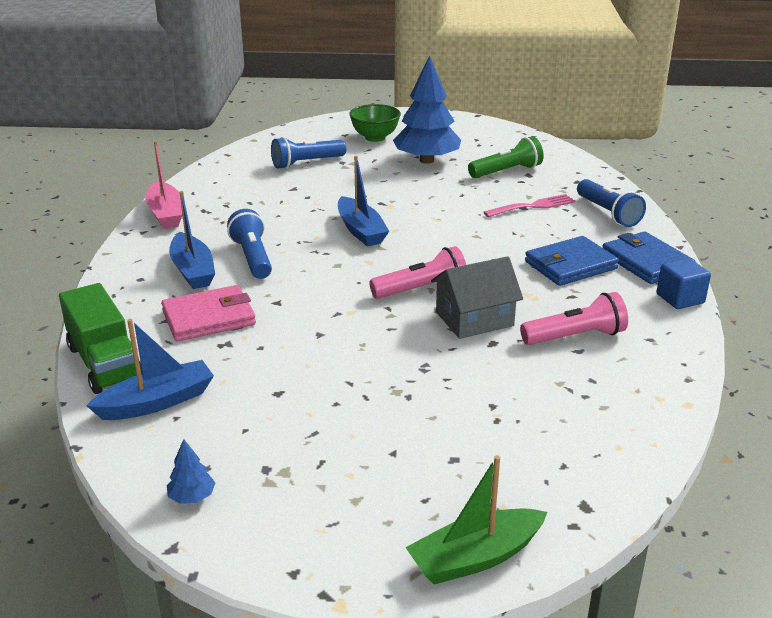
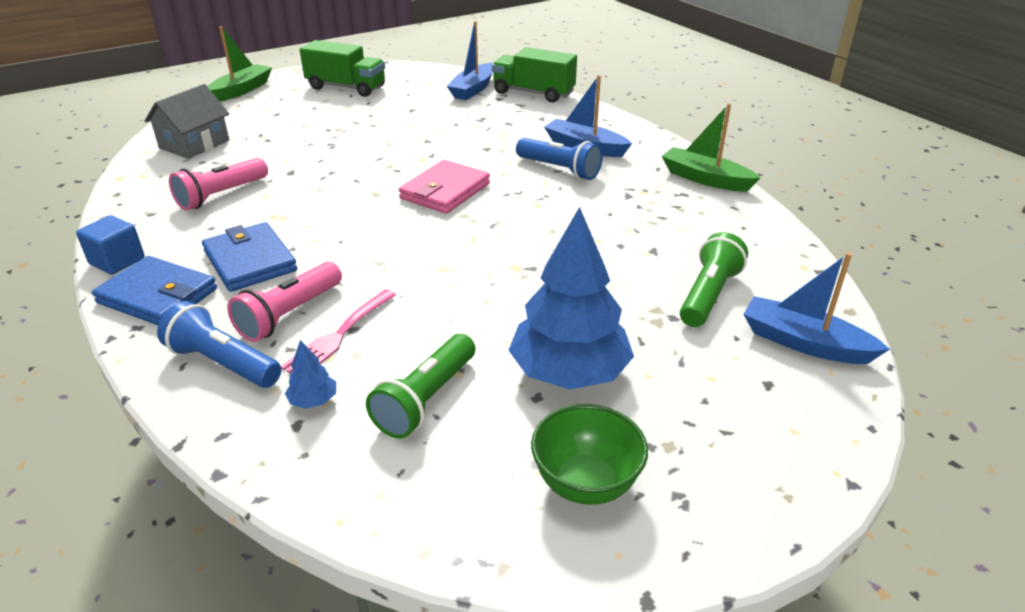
camera: 145 degrees right, 5 degrees up
(166, 214) = (705, 179): pink boat -> green boat
(192, 497) = (399, 72): blue tree -> blue tree (313, 401)
(209, 318) = (516, 126): pink wallet -> pink wallet (445, 191)
(306, 163) = (708, 295): blue flashlight -> green flashlight
(310, 486) = (346, 87): none -> green truck
(361, 230) = (506, 225): blue boat -> blue boat (804, 343)
(375, 137) = (715, 397): green bowl -> green bowl (585, 484)
(421, 289) = (384, 191): pink flashlight -> pink flashlight (289, 315)
(474, 319) = (317, 183): grey house -> grey house (194, 144)
(570, 265) = (250, 261): blue wallet -> blue wallet turned 60 degrees counterclockwise

